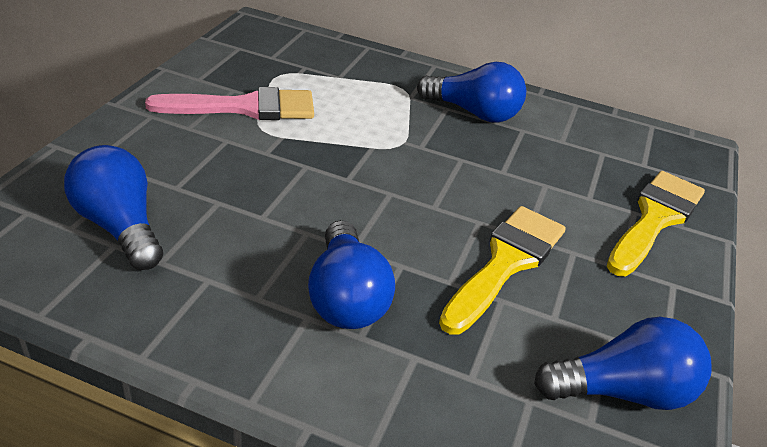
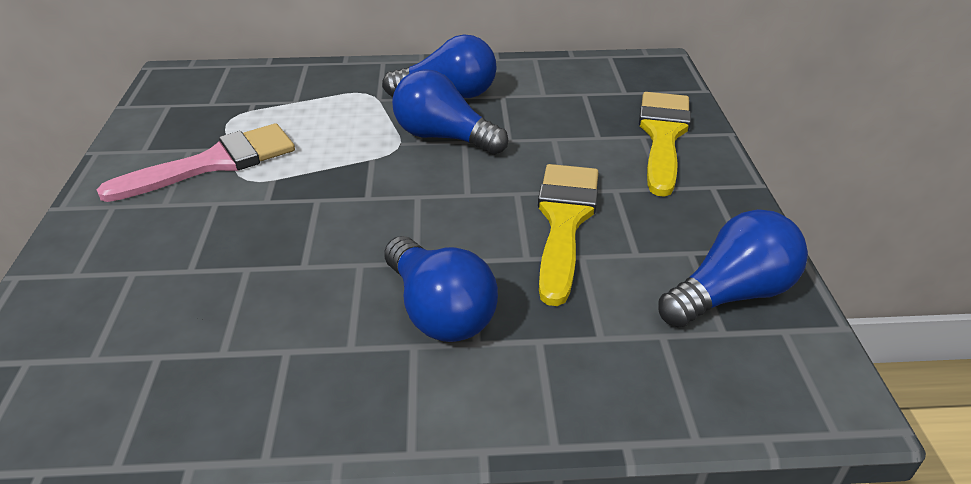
camera: 20 degrees left, 0 degrees up
(119, 226) = (151, 334): blue light bulb -> blue light bulb (443, 137)

